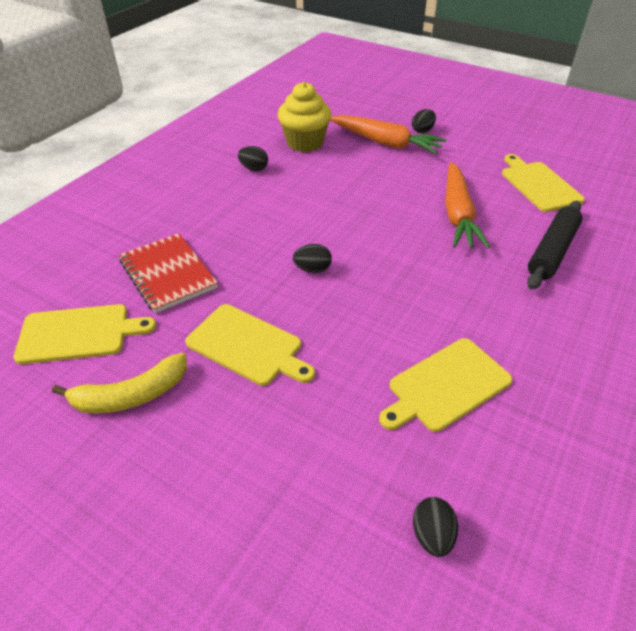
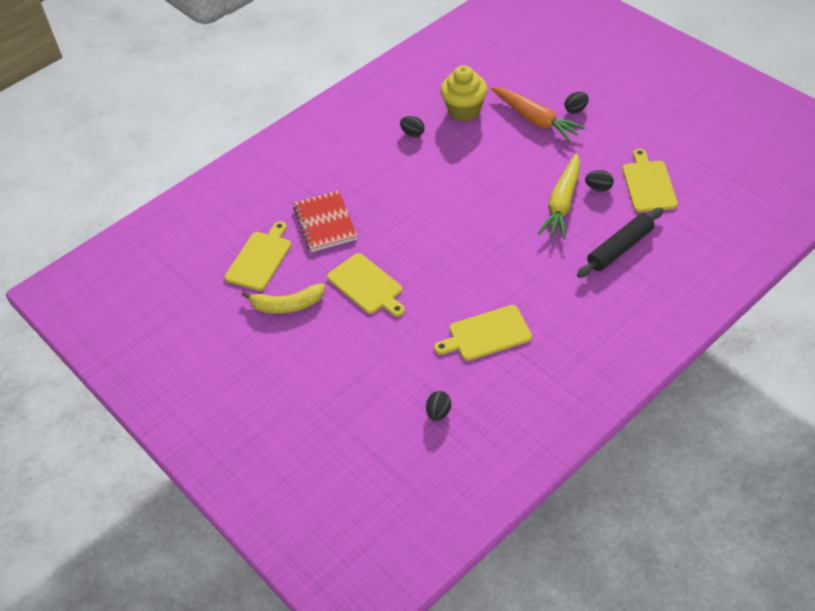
camera: 20 degrees right, 5 degrees up
(79, 333) = (260, 259): yellow cutting board -> yellow cutting board turned 75 degrees counterclockwise
(312, 269) = (429, 235): black egg -> black egg (598, 188)
(457, 214) = (562, 203): orange carrot -> yellow carrot

